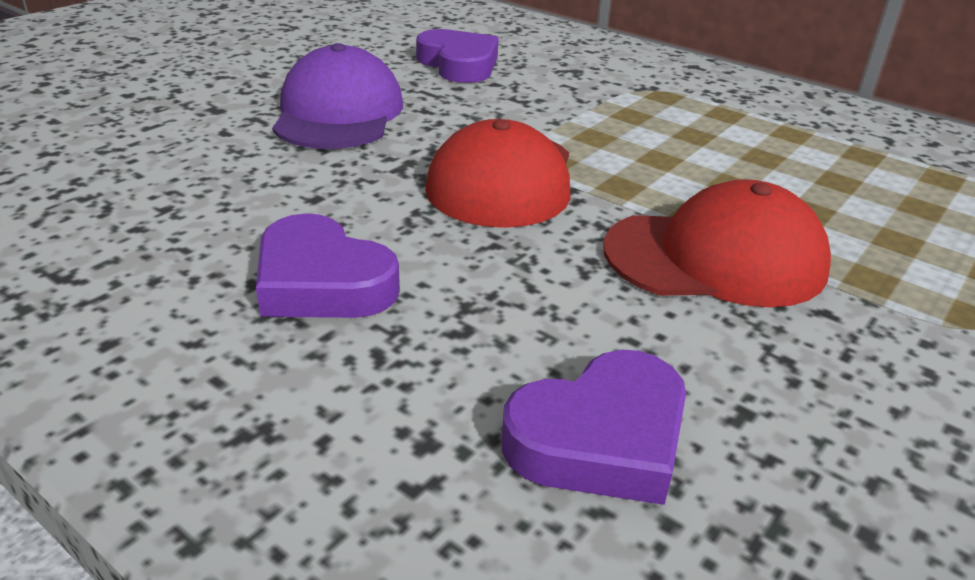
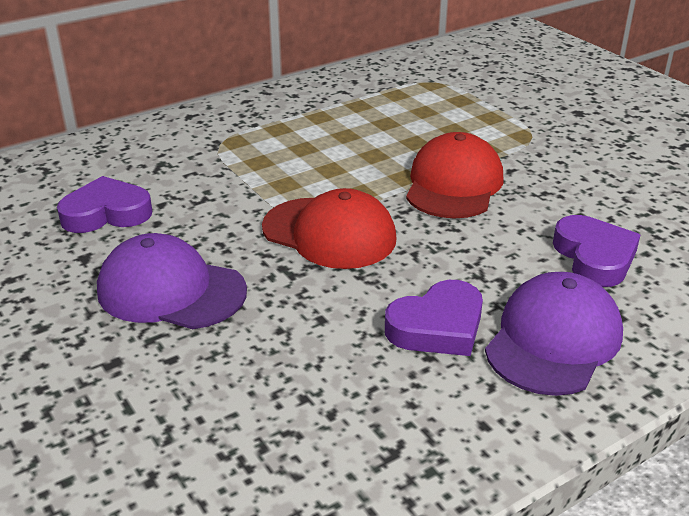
camera: 70 degrees left, 0 degrees up
(318, 398) = (553, 340): none -> purple cap

